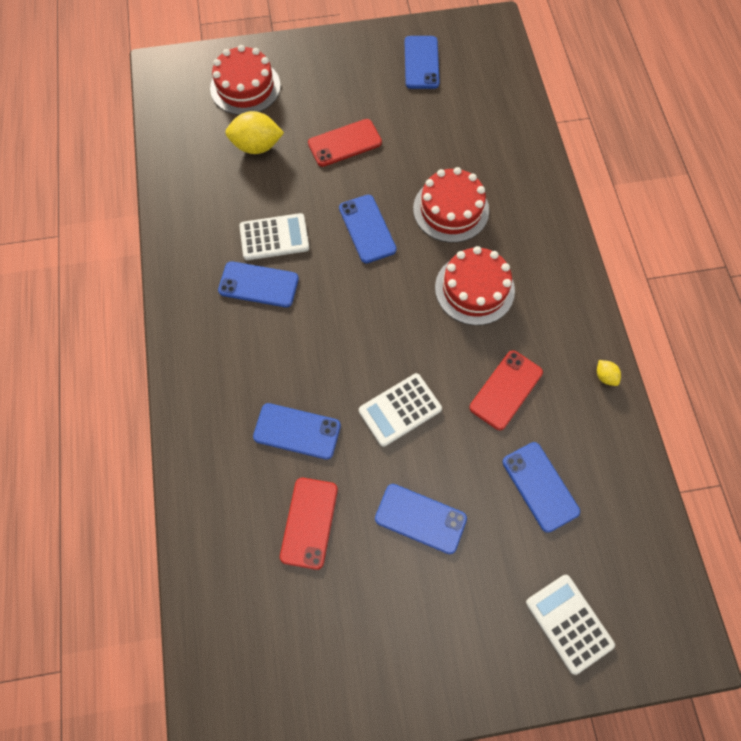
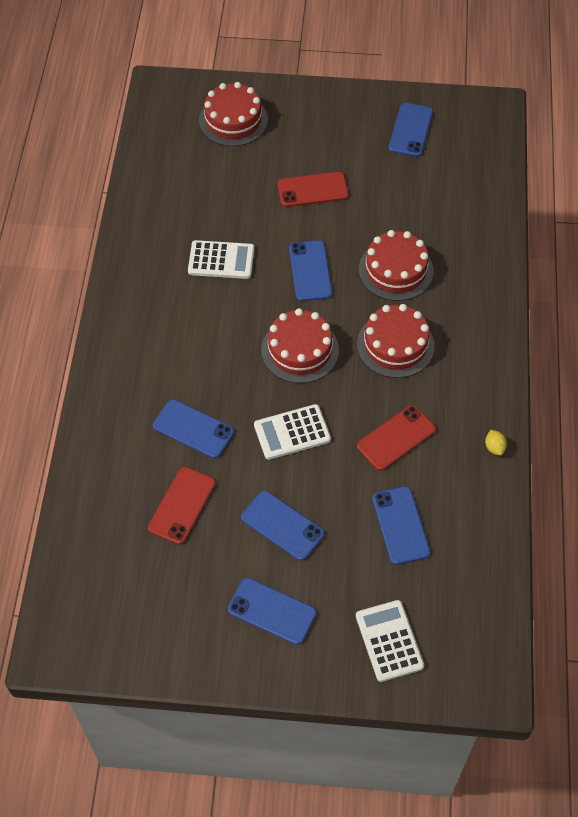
camera: 15 degrees right, 10 degrees down
(257, 146) = (228, 176): yellow lemon -> none
(258, 285) = (195, 298): blue phone -> blue phone (272, 611)
(381, 316) = (300, 350): none -> red cake

